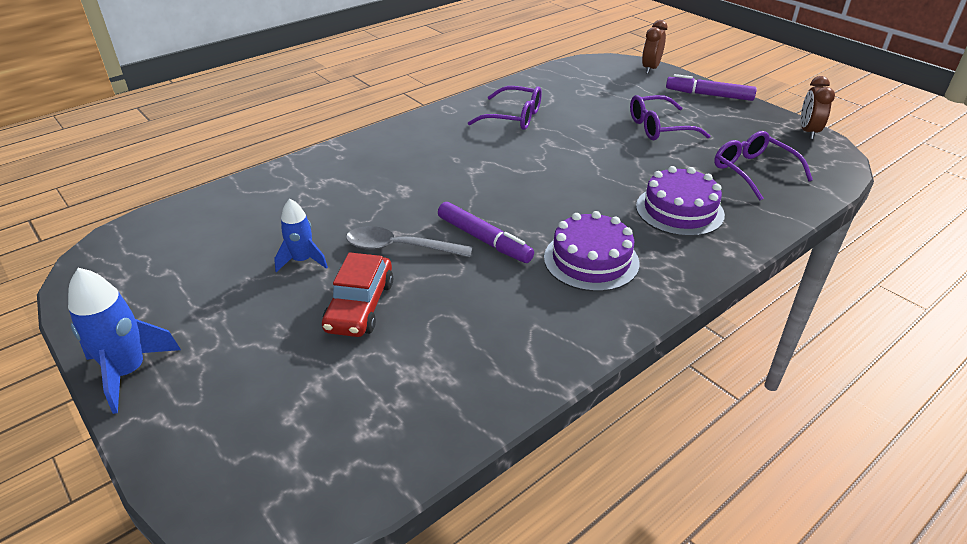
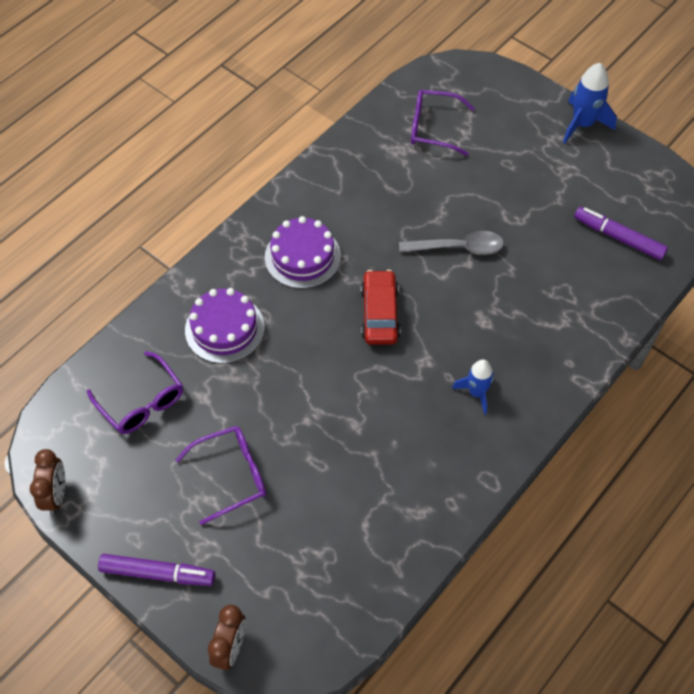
camera: 170 degrees right, 20 degrees up
(302, 260) = (528, 224): blue rocket -> blue rocket (476, 393)
(360, 306) = (464, 190): red car -> red car (380, 313)
(484, 239) = (392, 266): purple marker -> purple marker (618, 238)
(513, 117) = (406, 472): purple glasses -> purple glasses (434, 128)

